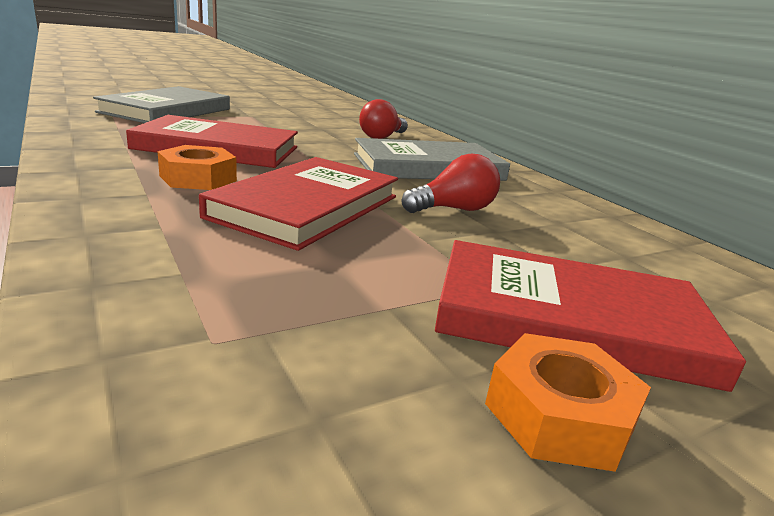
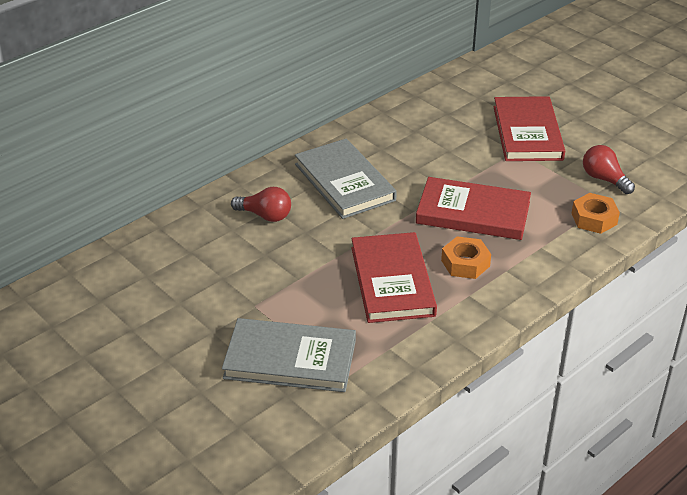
camera: 100 degrees left, 15 degrees up
(453, 209) = (429, 165): red light bulb -> red light bulb (604, 179)
(559, 415) = (586, 137): orange nut -> orange nut (594, 219)

